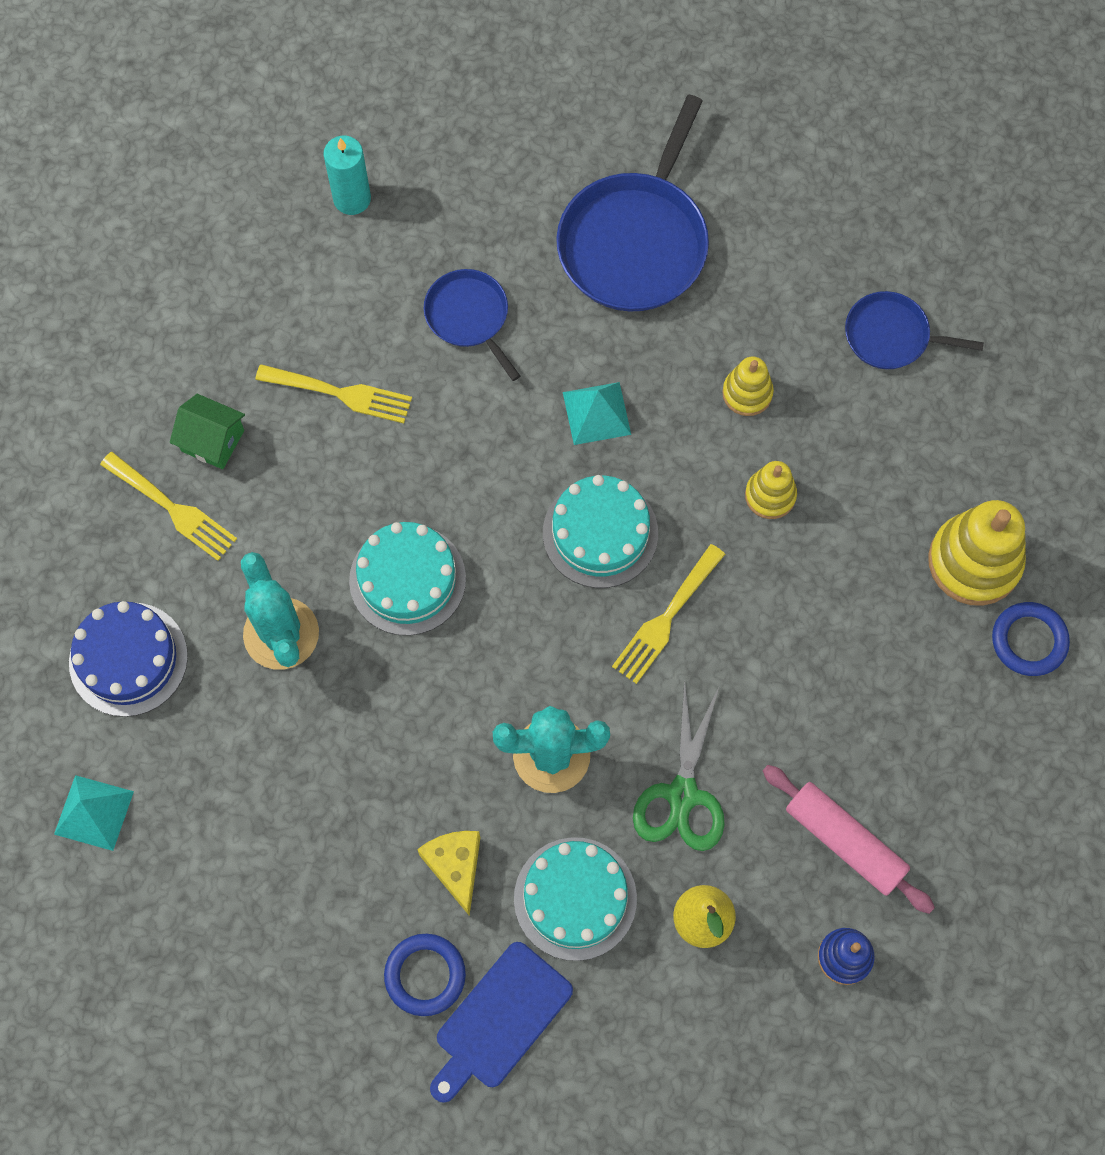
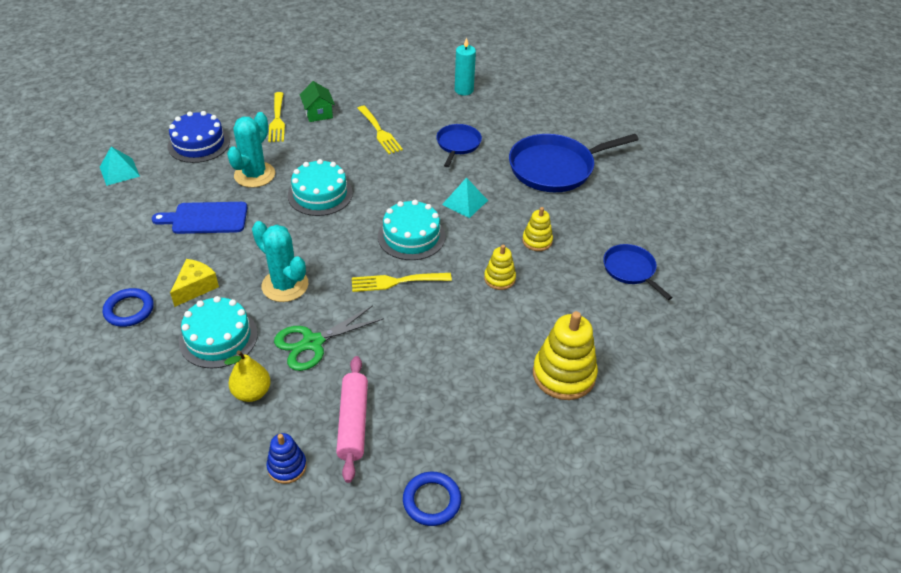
camera: 45 degrees right, 25 degrees down
(500, 1020) = (127, 350): blue cutting board -> blue cutting board (206, 218)
(1029, 641) = (551, 427): blue ring -> blue ring (432, 501)

